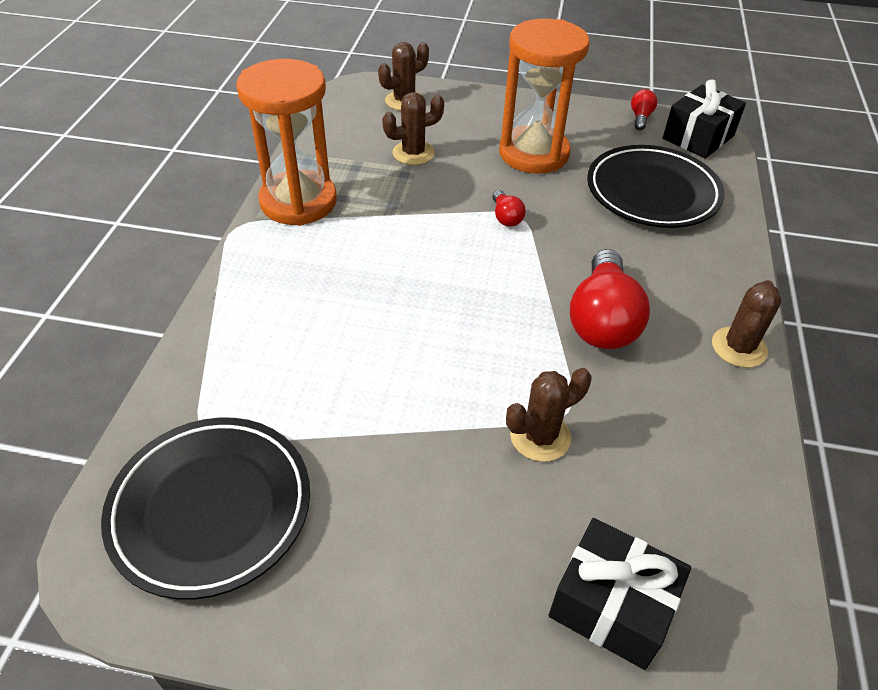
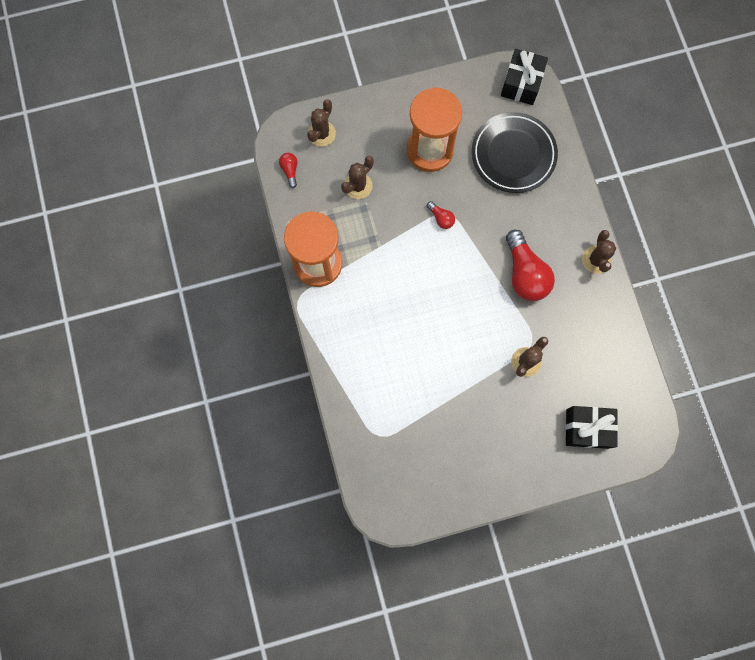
camera: 25 degrees left, 30 degrees up
(211, 509) = (408, 469): black plate -> none
(640, 118) = (479, 78): red light bulb -> red light bulb (290, 171)

